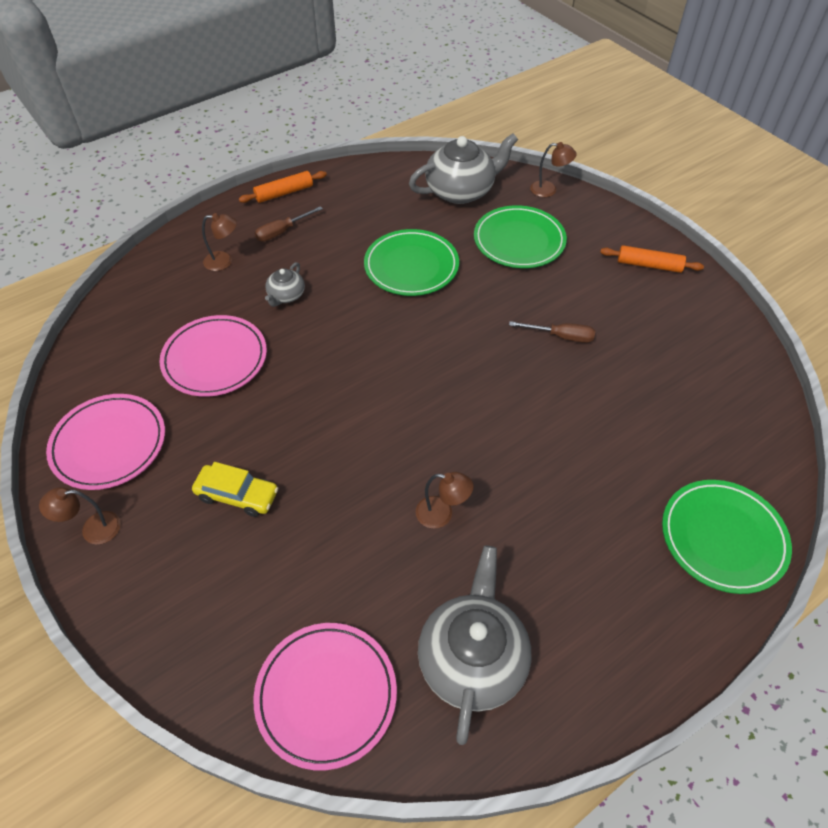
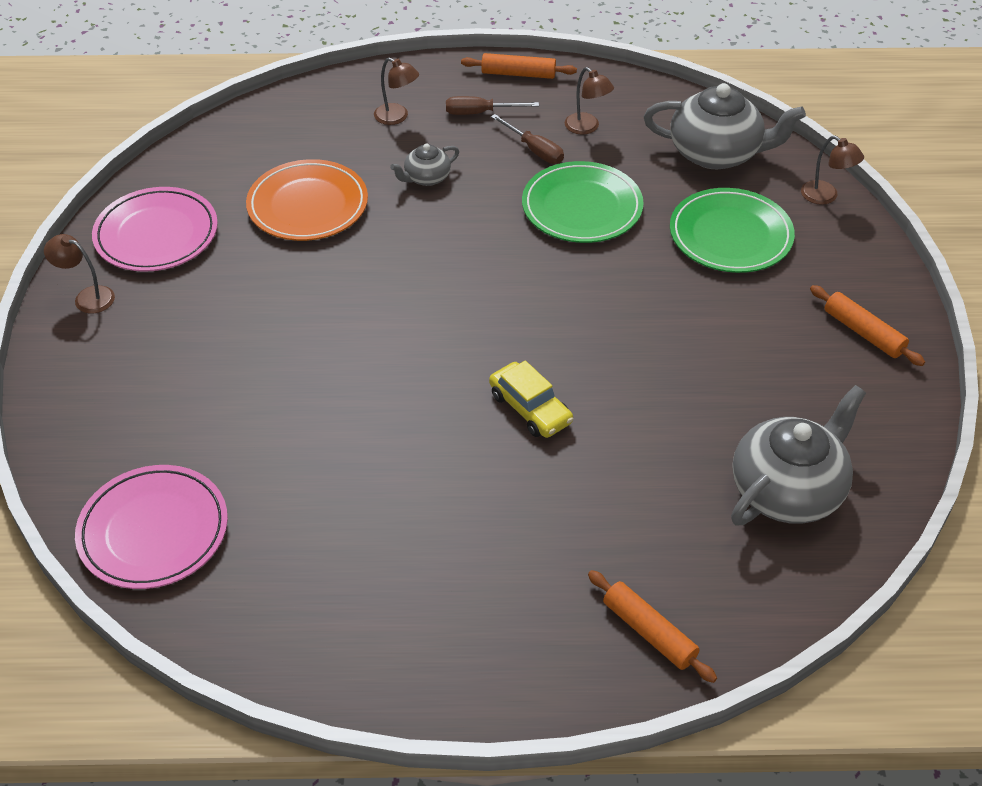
camera: 35 degrees right, 5 degrees down
(215, 359) = (308, 205): pink plate -> orange plate
(237, 495) = (223, 333): yellow car -> yellow car (530, 408)
(442, 514) = (387, 450): brown lamp -> brown lamp (587, 127)
(472, 659) = (298, 580): grey teapot -> grey teapot (788, 490)
(561, 336) = (676, 354): brown screwdriver -> brown screwdriver (534, 150)
(723, 538) = (649, 632): green plate -> orange rolling pin

